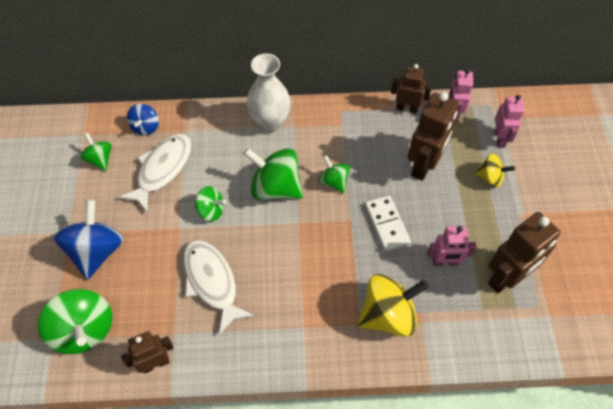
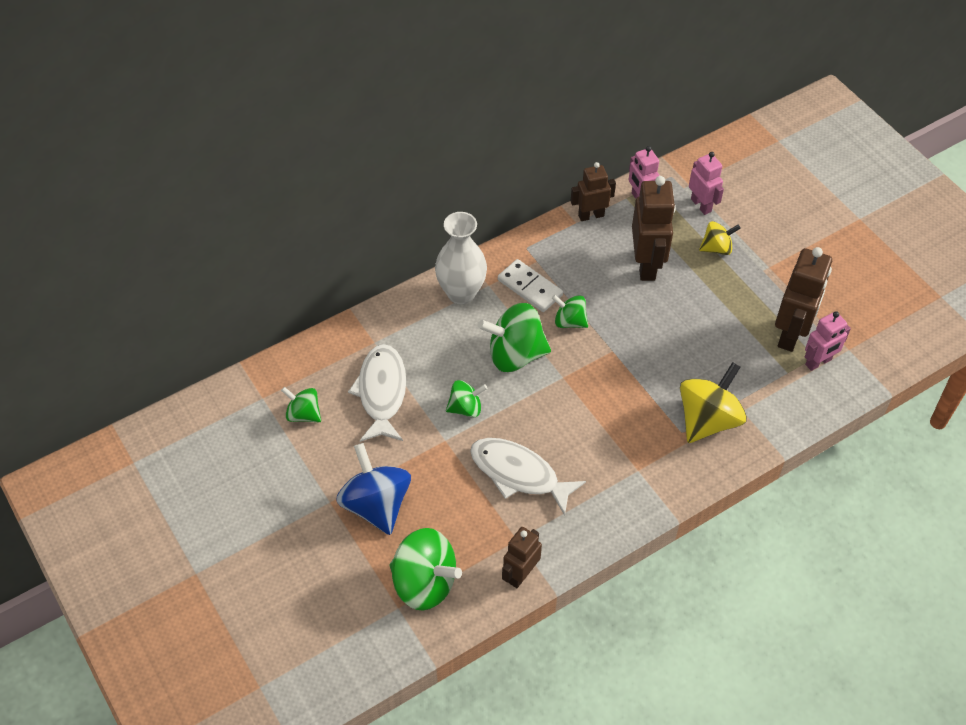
camera: 30 degrees left, 5 degrees down
(145, 127) = (328, 358): blue spinning top -> none
(387, 224) = (649, 338): white domino -> white domino (530, 287)
(445, 262) = (727, 347): pink robot -> pink robot (818, 362)

